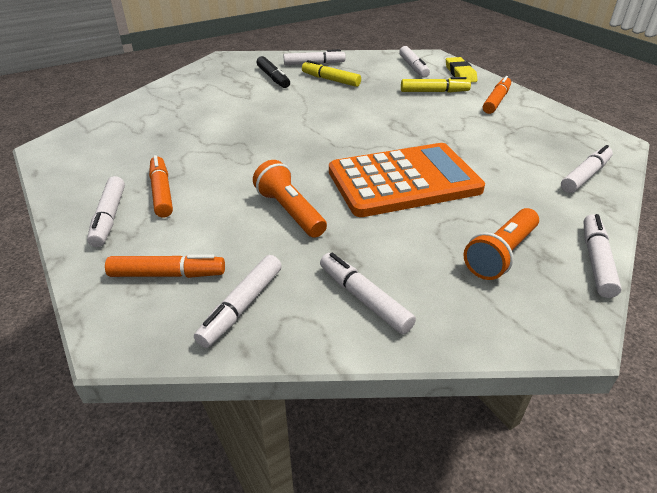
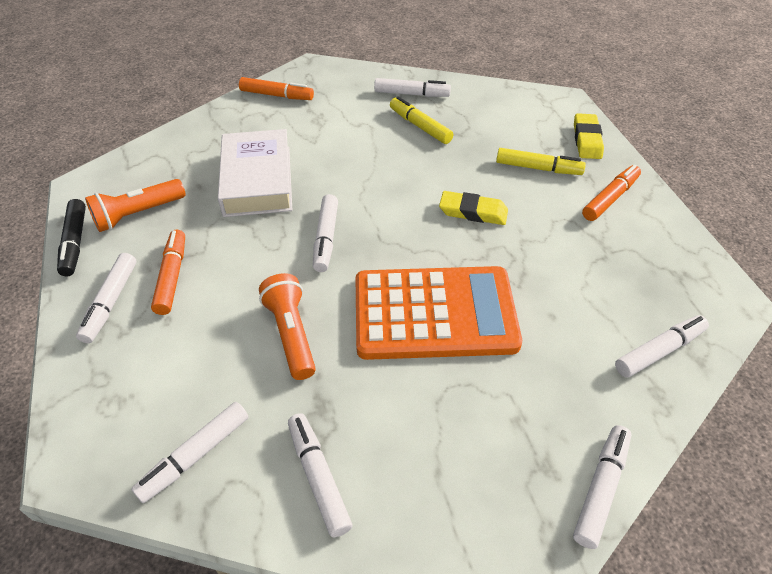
camera: 15 degrees right, 10 degrees up
(167, 274) = (140, 395): orange marker -> orange marker (277, 95)
(211, 124) = (257, 180): none -> white book
(273, 78) = (354, 112): black marker -> black marker (75, 243)
(399, 120) = (473, 212): none -> yellow eraser
(413, 67) = (531, 119): white marker -> white marker (326, 238)
(500, 254) = (494, 451): orange flashlight -> orange flashlight (138, 214)

